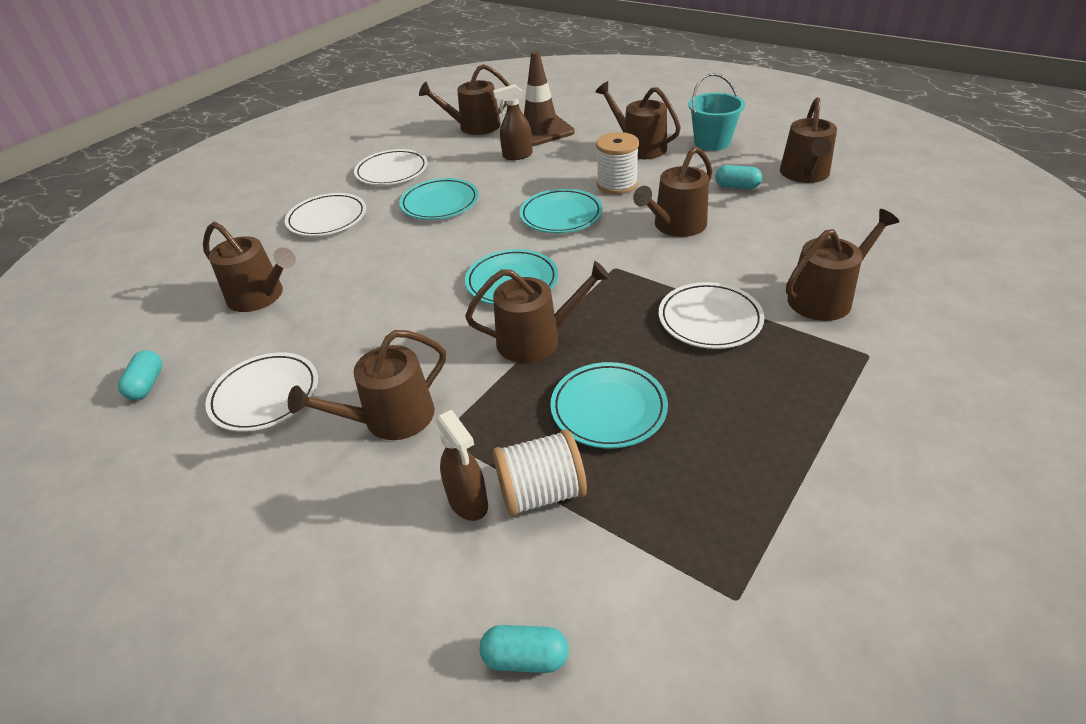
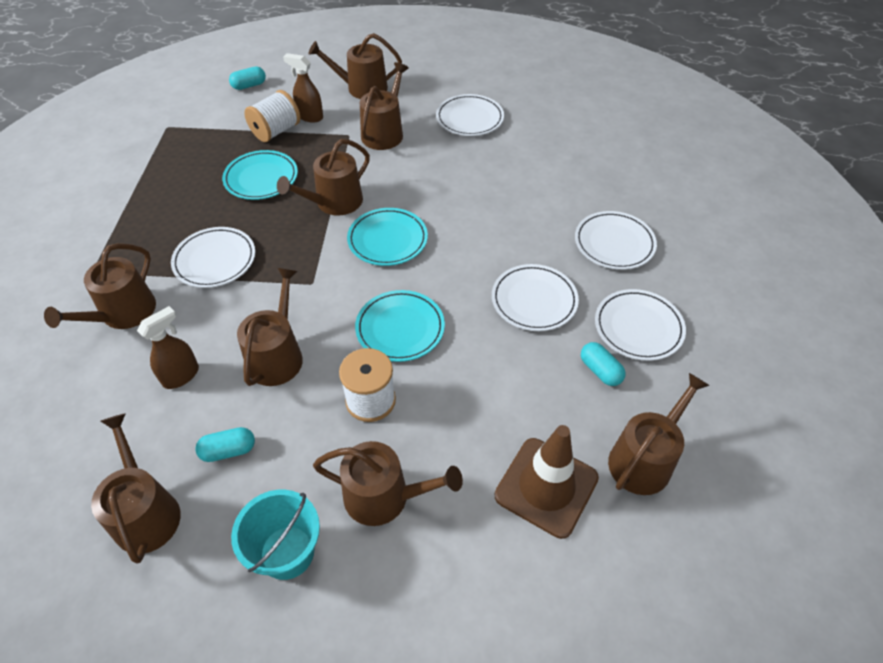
camera: 145 degrees right, 10 degrees up
(147, 384) = (545, 101): turquoise capsule -> turquoise capsule (600, 370)
(260, 296) = (561, 164): brown watering can -> brown watering can (361, 88)
(440, 203) = (534, 300): turquoise plate -> white plate
(517, 155) = (527, 413): brown spray bottle -> brown spray bottle (181, 375)

